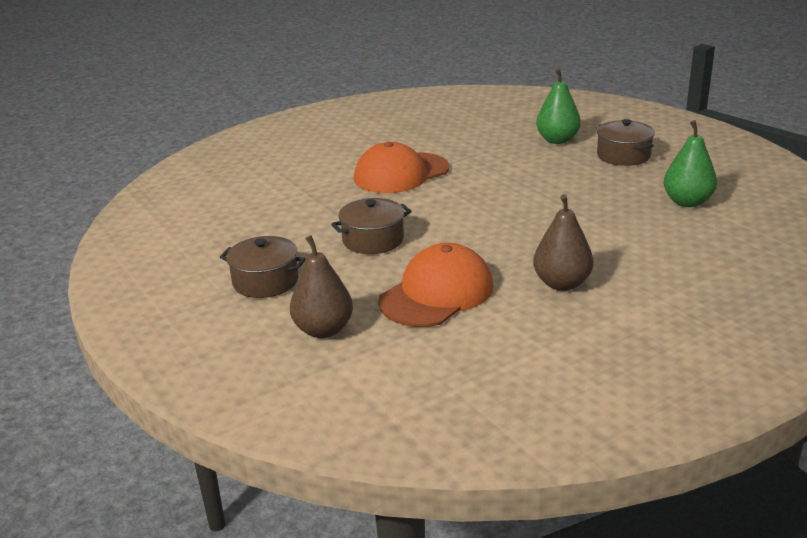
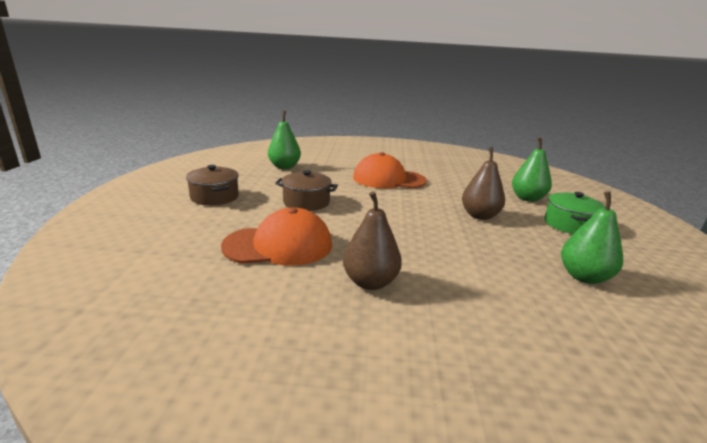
camera: 35 degrees right, 5 degrees down
(257, 208) = (284, 167): none -> green pear
(323, 330) = (182, 232): brown pear -> brown pear (479, 216)
(623, 156) = (569, 224): brown pot -> green pot

